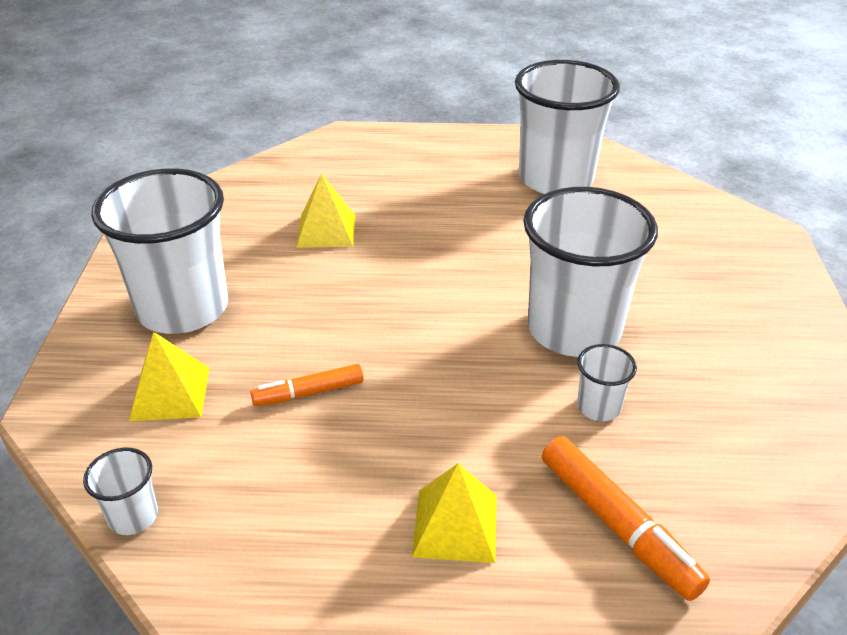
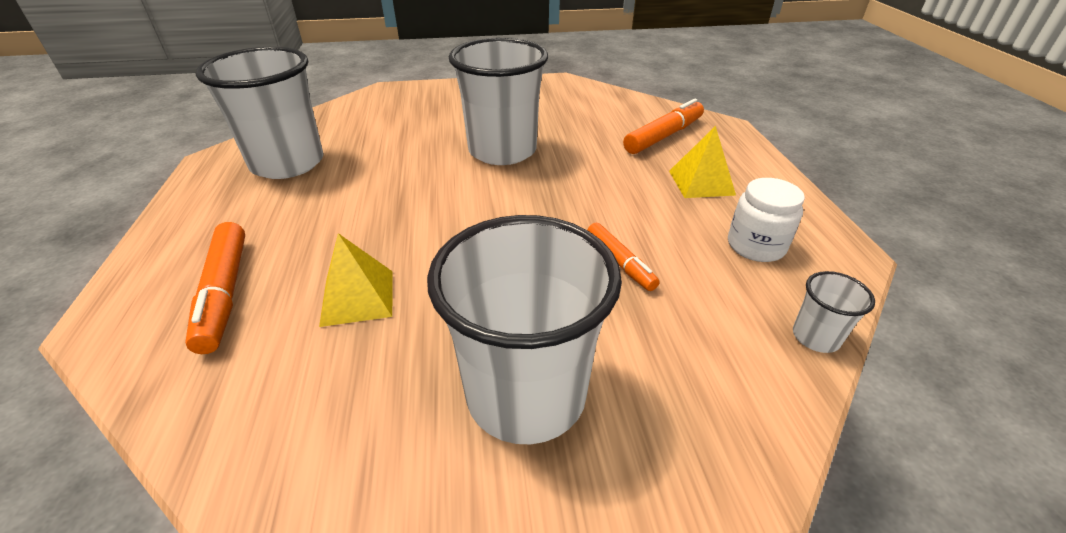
camera: 100 degrees left, 0 degrees up
(170, 393) = (666, 359): yellow pyramid -> none
(291, 529) = (756, 246): none -> white jar
(357, 173) = (225, 293): none -> orange marker
(598, 407) = (576, 142): white cup -> none

